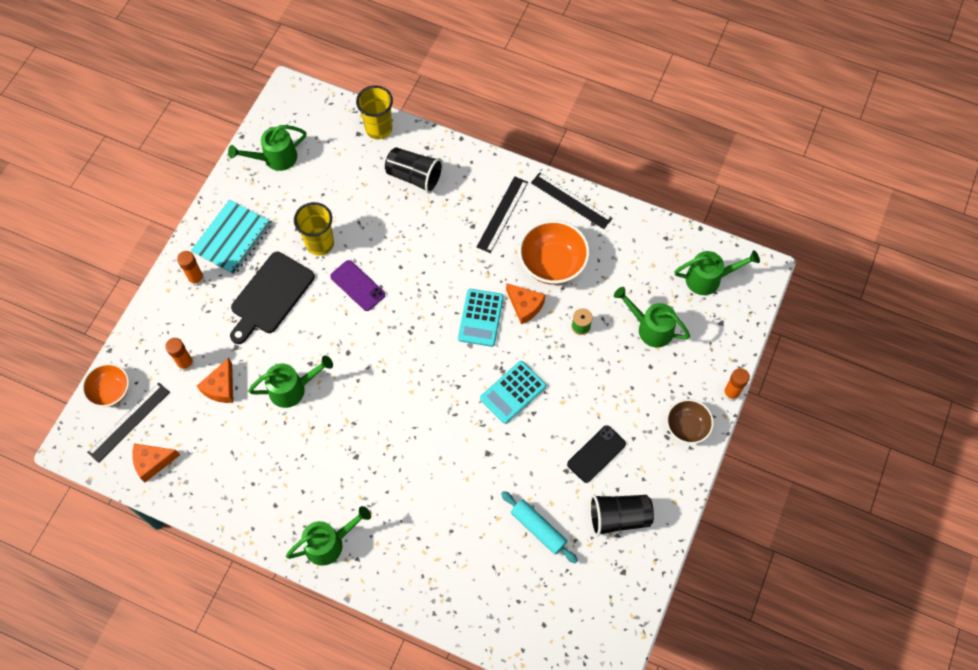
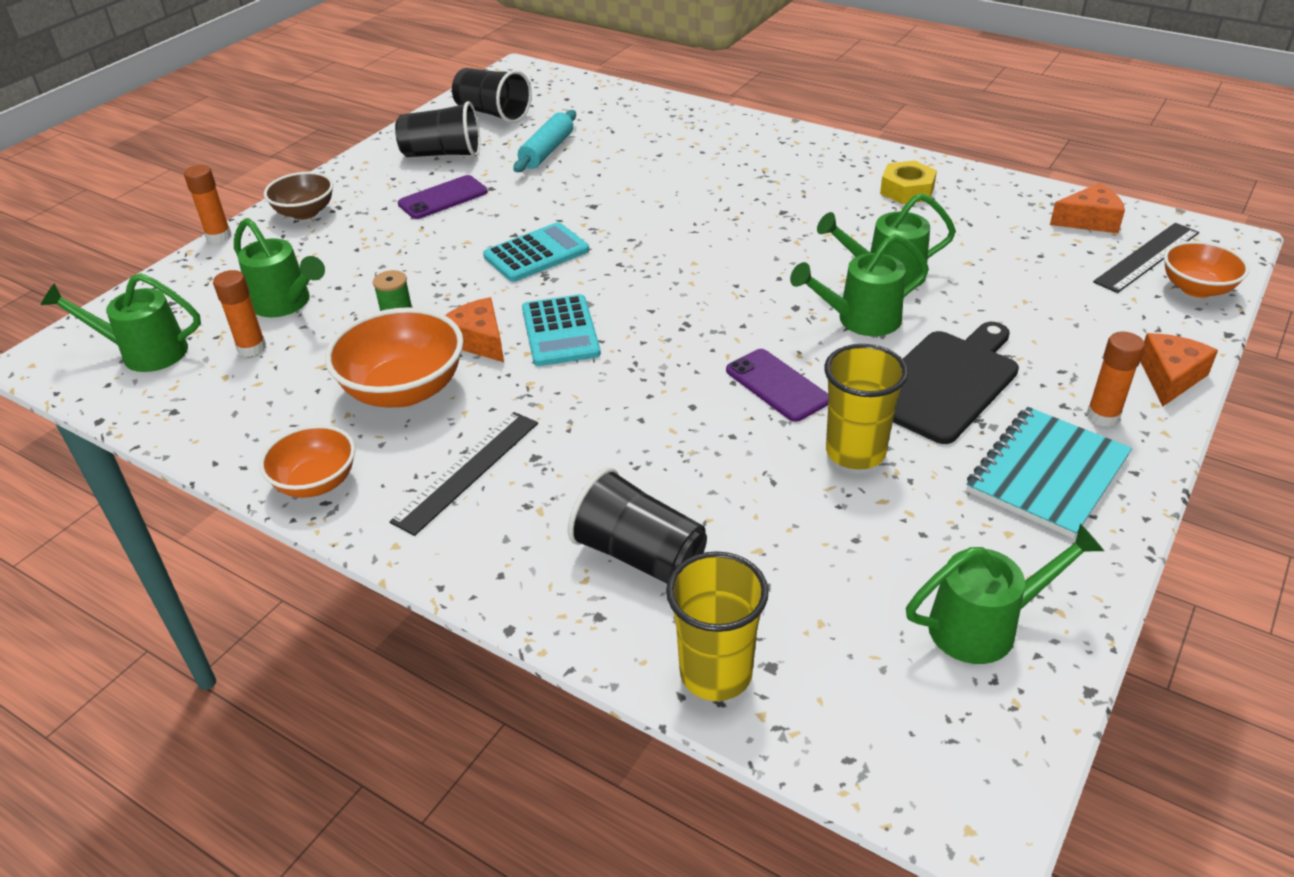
camera: 170 degrees left, 25 degrees down
(186, 363) = (1078, 310): orange glue stick -> orange glue stick (252, 348)
(221, 387) = (1007, 282): orange cheese -> orange cheese (1170, 377)
(268, 492) = (907, 190): none -> yellow nut
(329, 543) = (818, 152): green watering can -> green watering can (860, 320)
(480, 318) = (560, 331): turquoise calculator -> turquoise calculator turned 150 degrees clockwise
(538, 529) = (547, 151): turquoise rolling pin -> turquoise rolling pin turned 60 degrees clockwise
(571, 200) = (316, 482): black ruler -> orange bowl
(596, 454) = (443, 198): black phone -> purple phone
(599, 591) = (493, 113): none -> black cup

